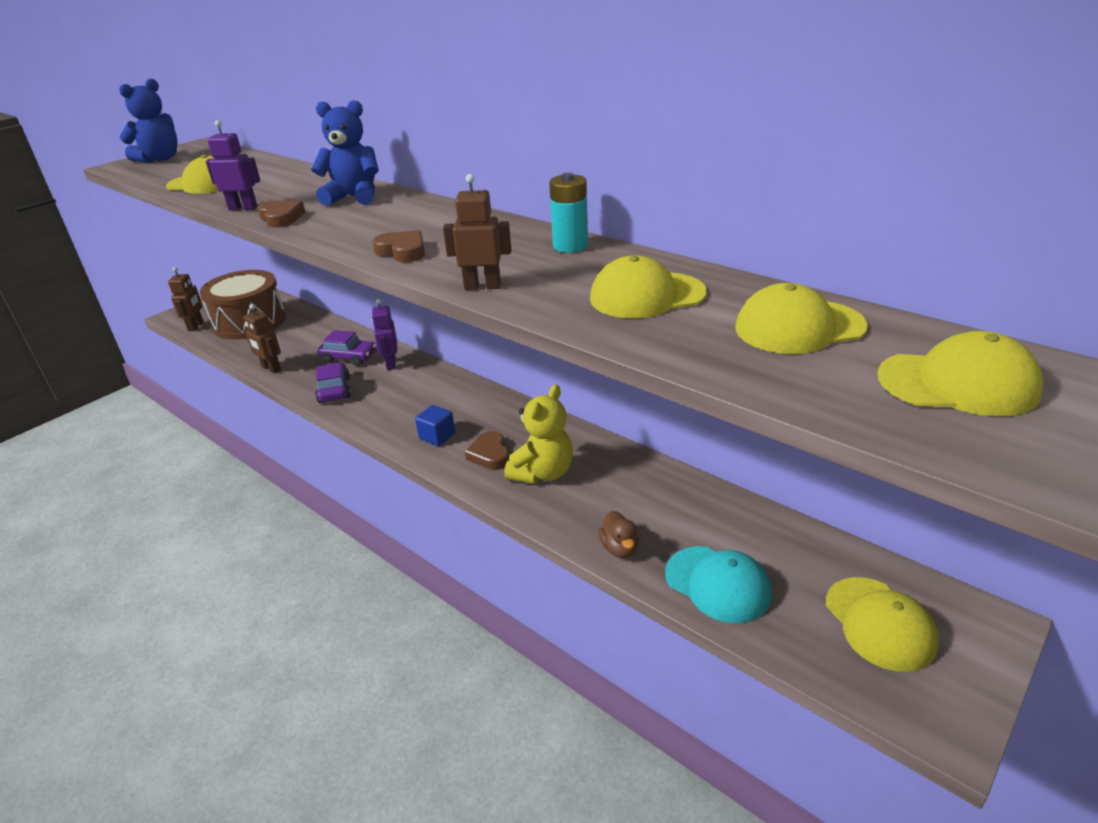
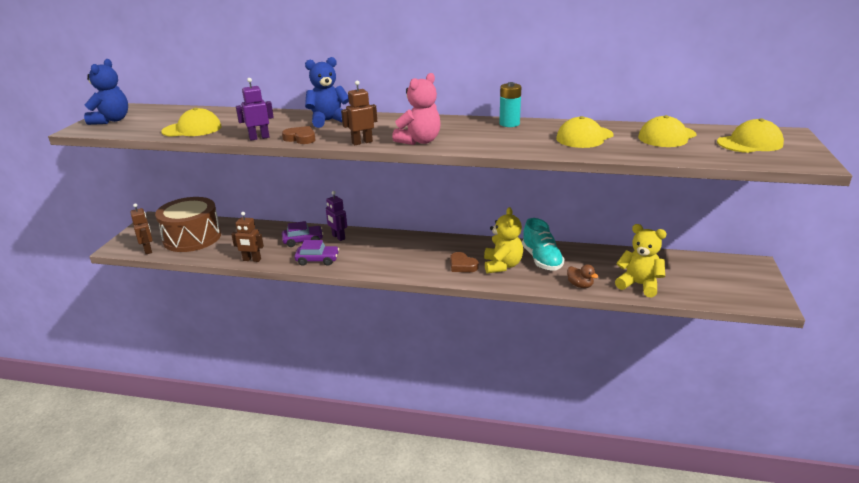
camera: 30 degrees left, 5 degrees down
(334, 390) = (317, 260): purple car -> purple car turned 135 degrees clockwise
(402, 251) = (419, 141): brown heart -> pink teddy bear
(437, 436) = (419, 265): blue cube -> none
(482, 286) = (497, 148): brown robot -> brown robot (362, 142)
(609, 482) = (541, 260): none -> turquoise shoe
(717, 584) = (639, 285): turquoise cap -> yellow teddy bear
(879, 623) = (716, 277): yellow cap -> none

